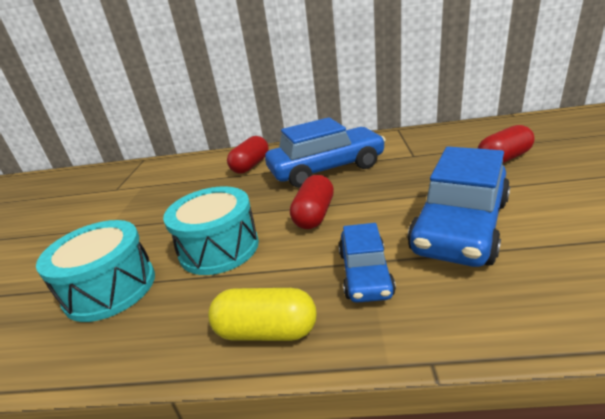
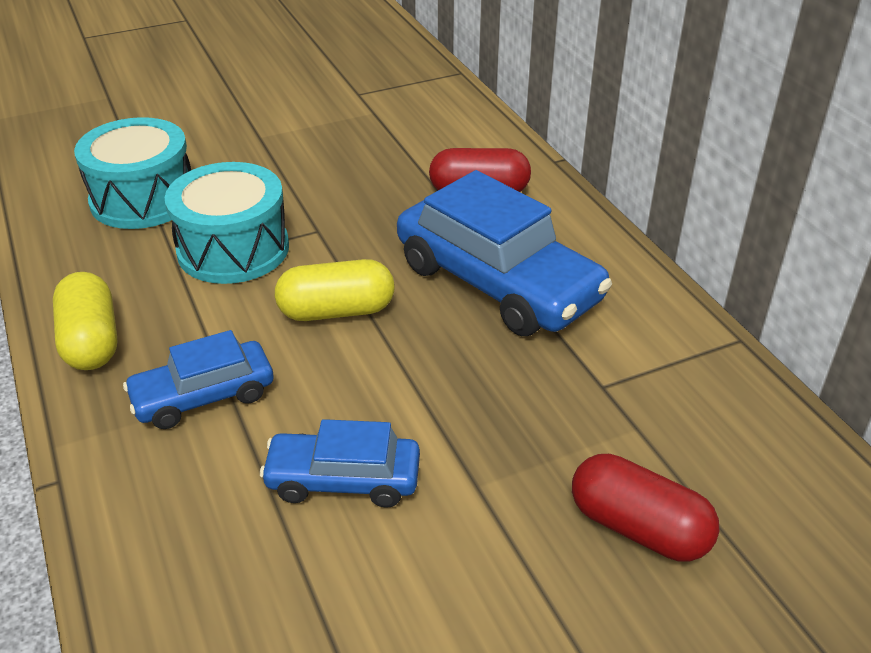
camera: 60 degrees right, 10 degrees up
(314, 215) = (336, 311): red capsule -> yellow capsule
(460, 226) = (343, 479): blue car -> blue car, size x0.55

